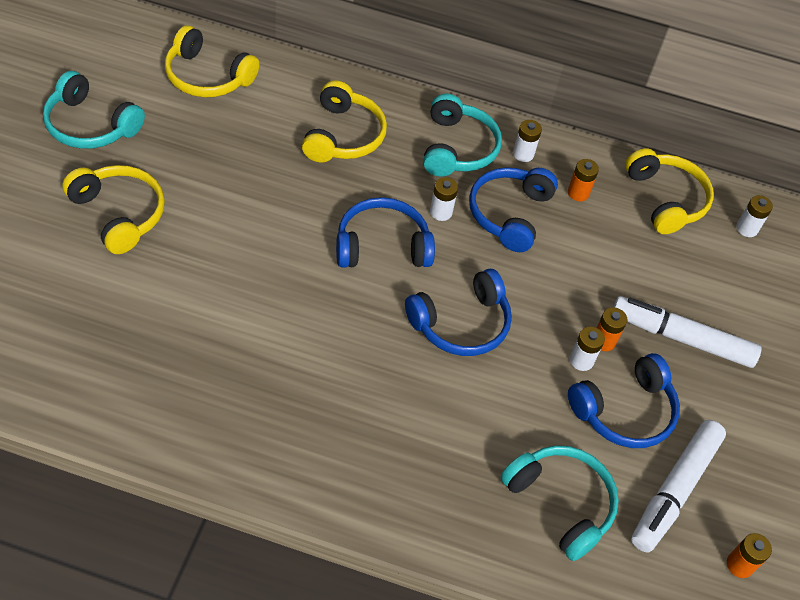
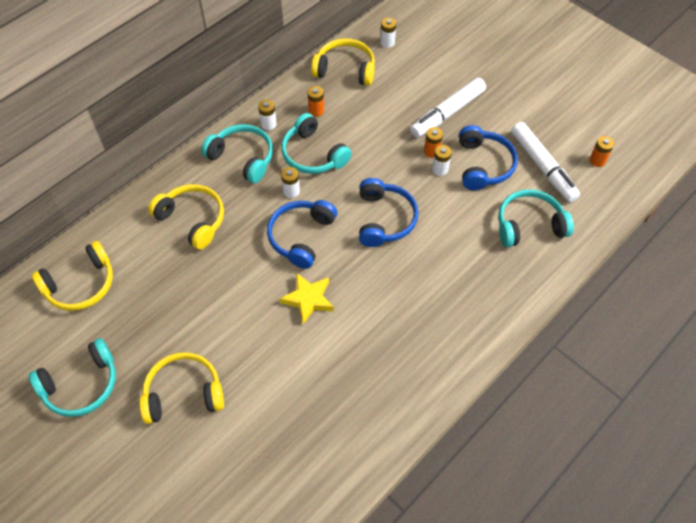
camera: 55 degrees left, 5 degrees up
(298, 285) = (308, 299): none -> yellow star
(509, 214) = (313, 154): blue headphones -> turquoise headphones

